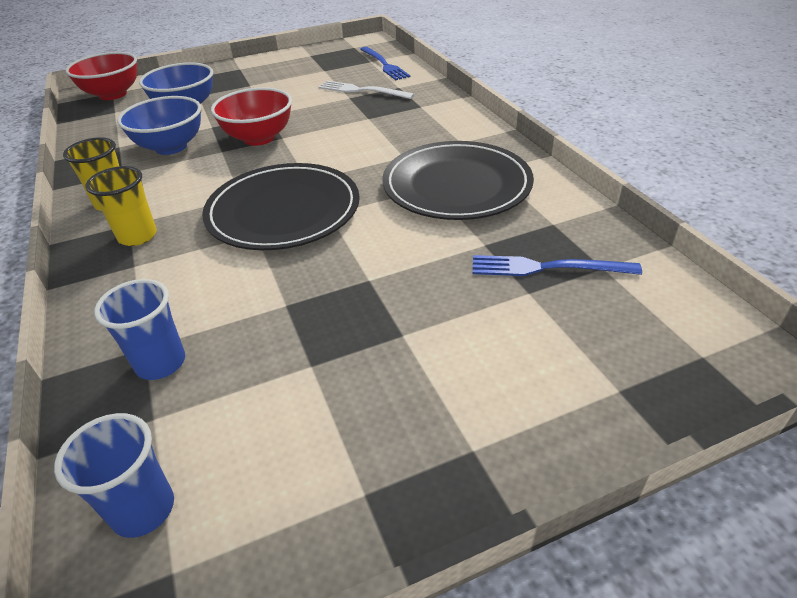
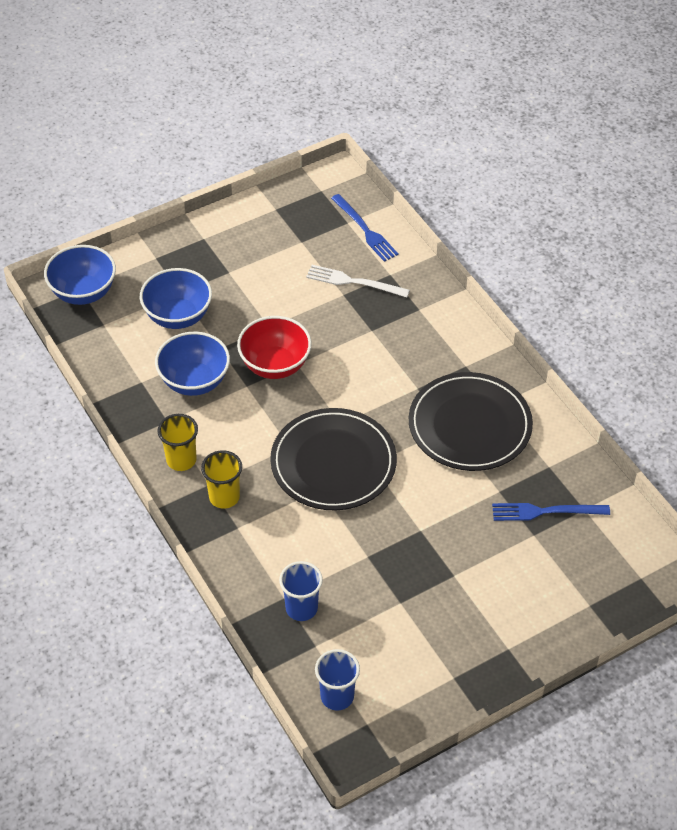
camera: 10 degrees left, 10 degrees up
(113, 94) = (83, 292): red bowl -> blue bowl

